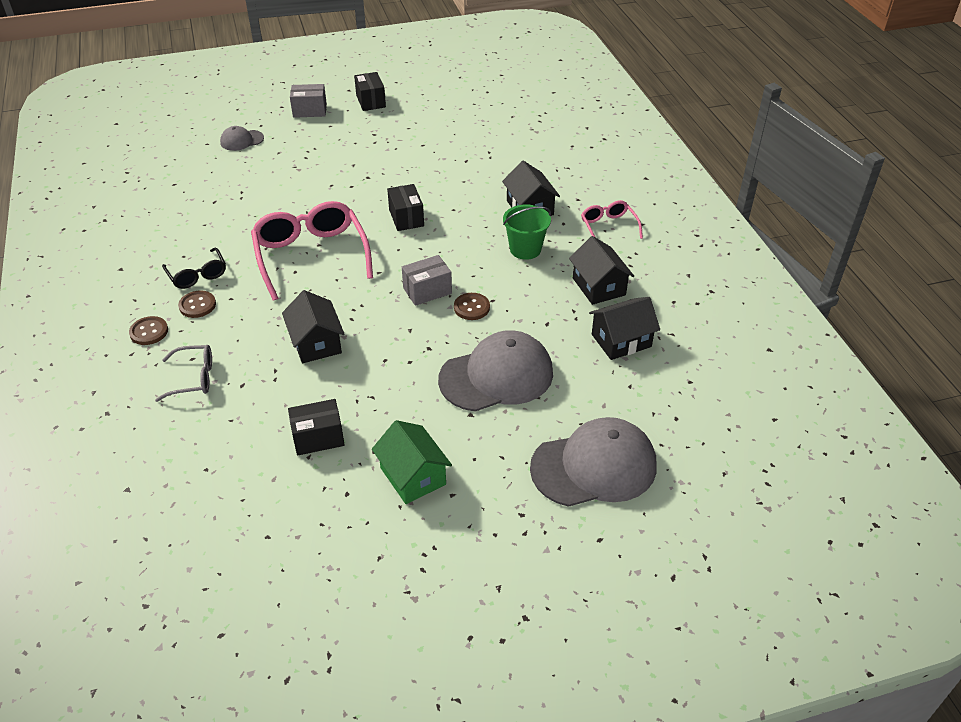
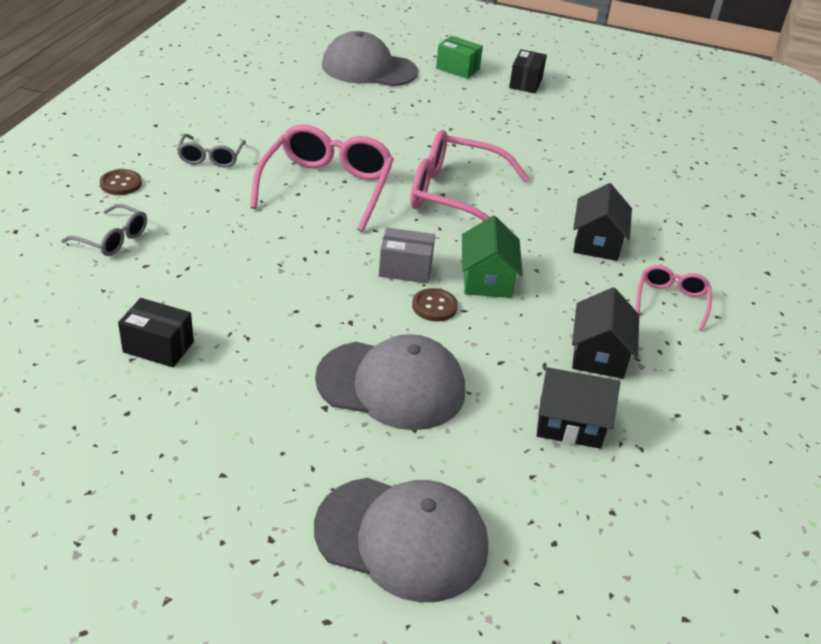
camera: 30 degrees right, 5 degrees down
(197, 275) = (211, 158): black glasses -> grey glasses
(197, 305) = (183, 182): brown button -> none
(242, 140) = (369, 68): grey cap -> grey cap, size x2.05
(310, 111) = (457, 69): grey box -> green box
(316, 343) = (249, 263): black house -> none
(406, 218) = (454, 195): black box -> pink glasses
(413, 476) = (204, 433): green house -> green house (487, 279)
(525, 249) = (550, 279): green bucket -> none

